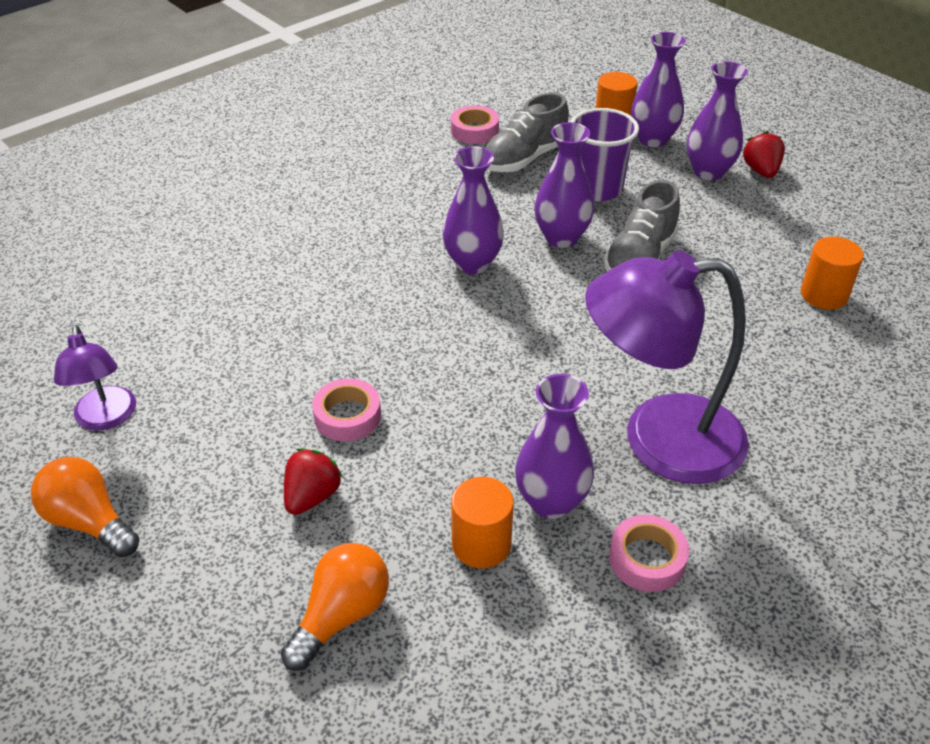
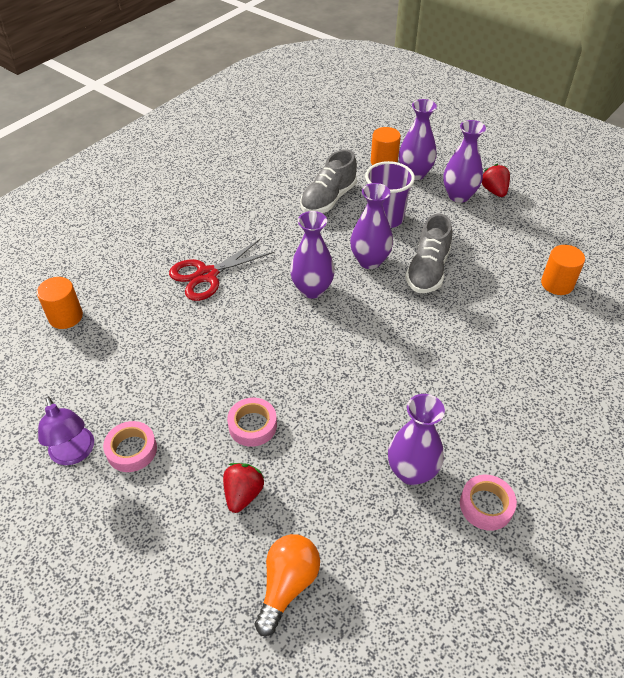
camera: 10 degrees left, 5 degrees up
(89, 522) = (84, 541): orange light bulb -> none
(336, 231) = (207, 275): none -> red scissors
(474, 131) = (287, 180): pink tape -> pink tape (132, 450)
(481, 544) = (371, 512): orange cylinder -> orange cylinder (65, 316)
(659, 440) = (473, 412): purple lamp -> none

